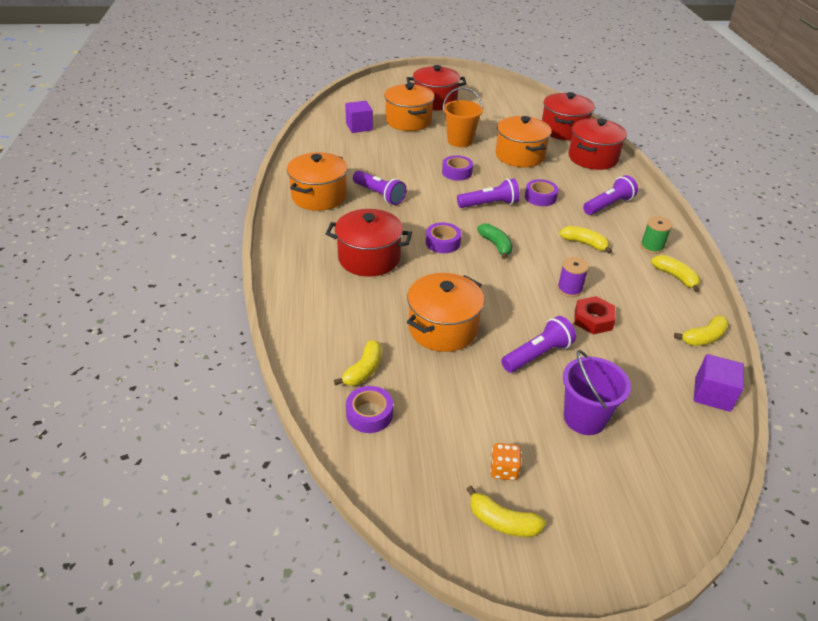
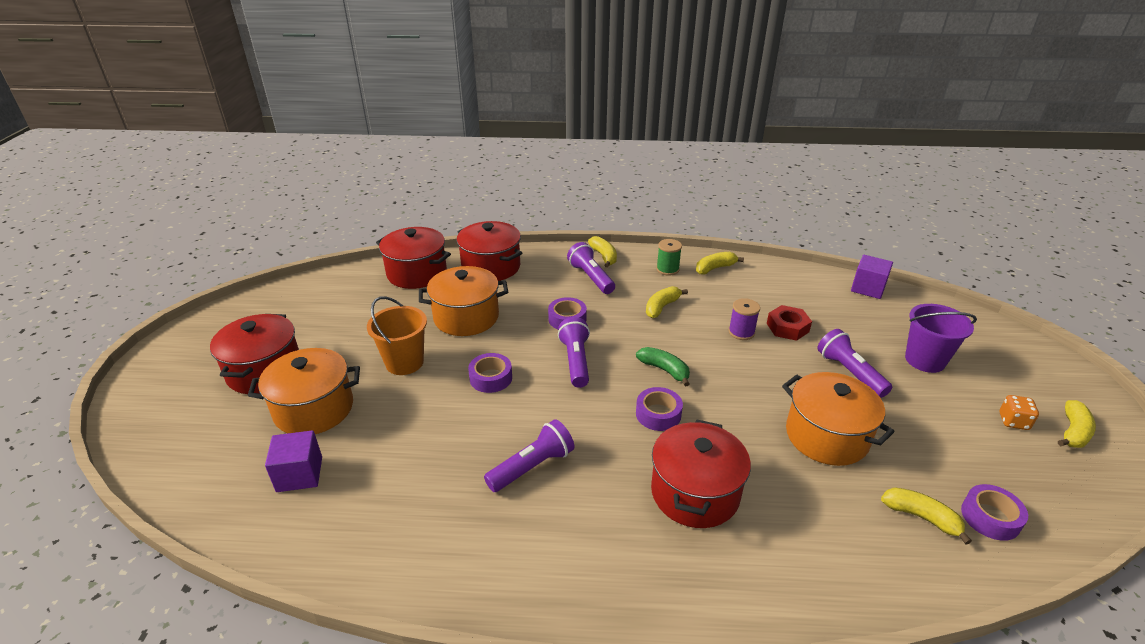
camera: 80 degrees left, 5 degrees down
(319, 196) = (521, 547): orange pot -> none
(496, 245) = (664, 370): green banana -> green banana turned 60 degrees clockwise
(703, 337) = (798, 275): yellow banana -> yellow banana (604, 256)

